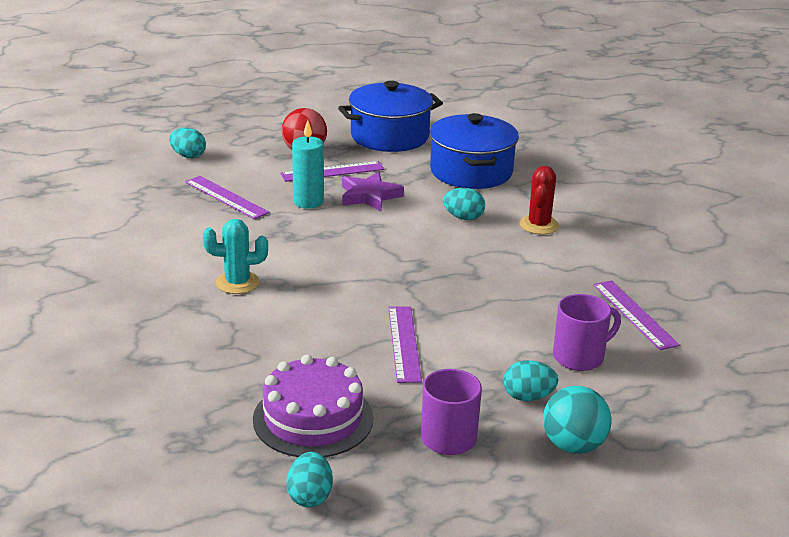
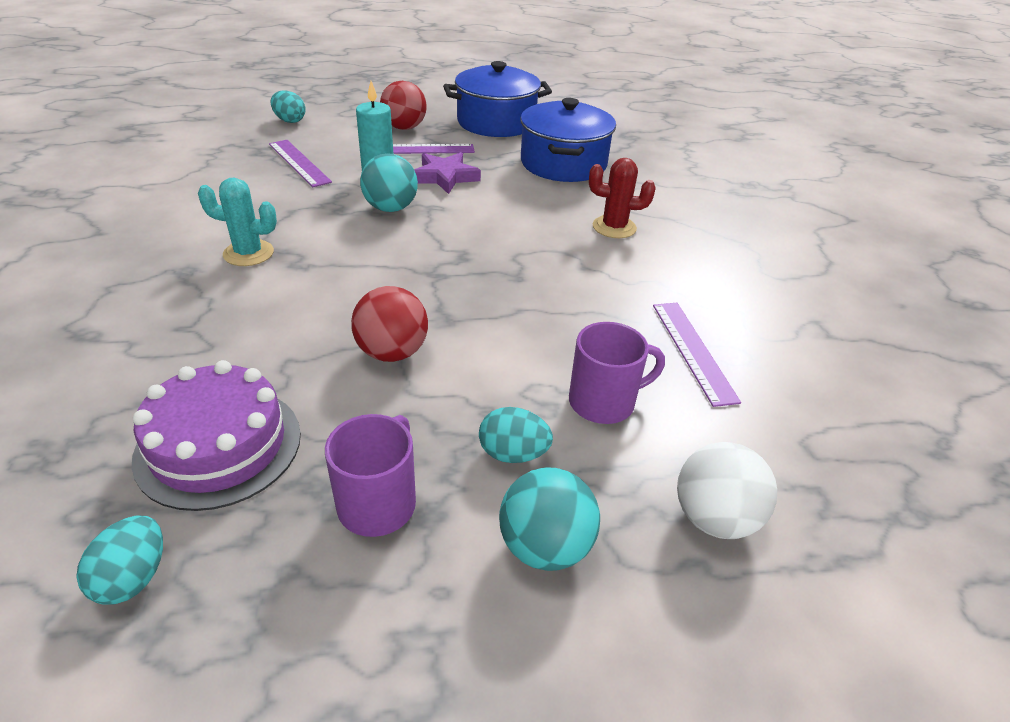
camera: 10 degrees right, 10 degrees up
(337, 230) = (390, 208): none -> turquoise ball
(404, 343) = (392, 352): purple ruler -> red ball
(463, 217) = (533, 210): turquoise egg -> none
(539, 225) = (614, 227): red cactus -> red cactus turned 75 degrees clockwise
(679, 416) = (714, 518): none -> white ball

